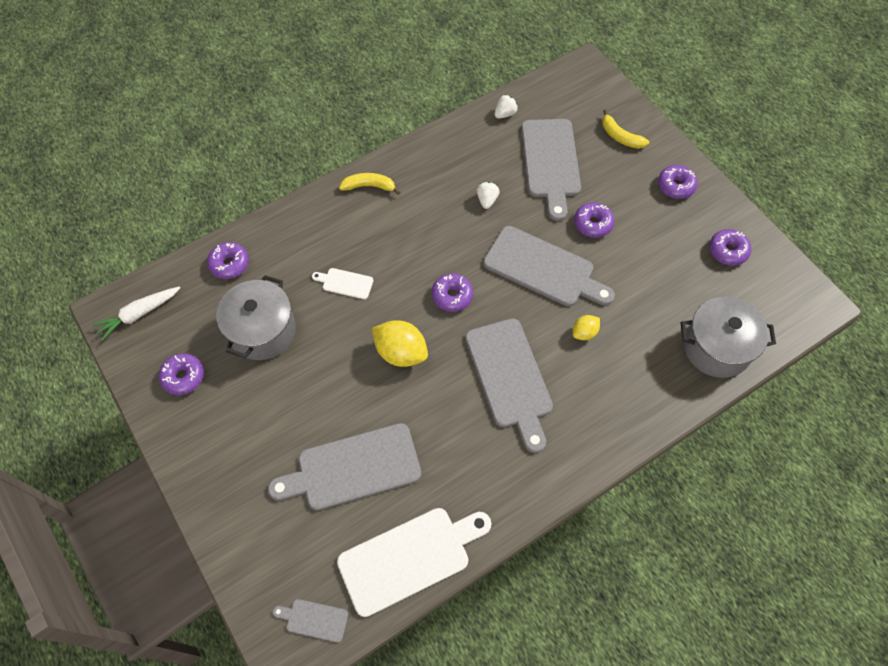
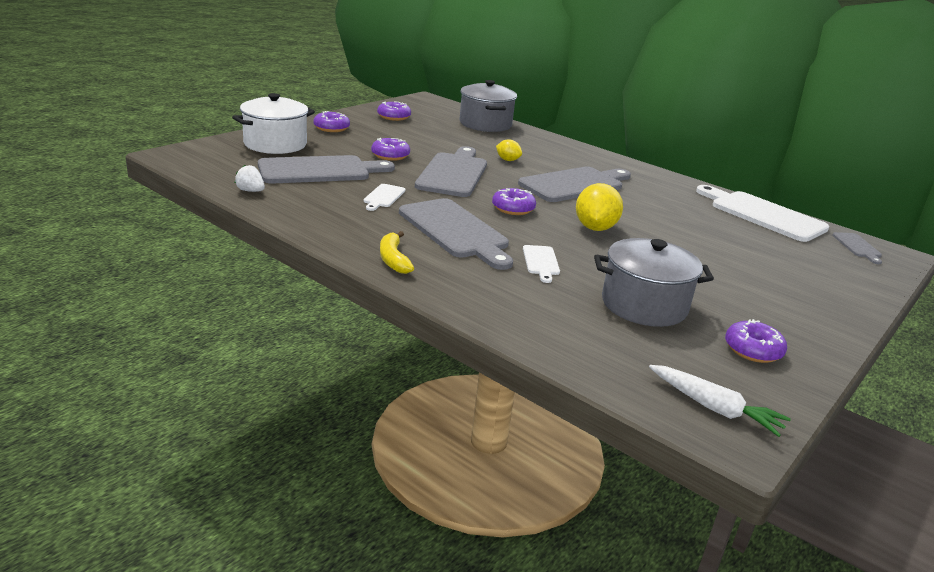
camera: 110 degrees left, 35 degrees down
(229, 264) = (575, 343): purple donut -> none
(353, 468) = (726, 241): grey cutting board -> grey cutting board (455, 231)
(487, 200) = (383, 197): white strawberry -> white cutting board
(620, 137) = (275, 144): yellow banana -> white pot

